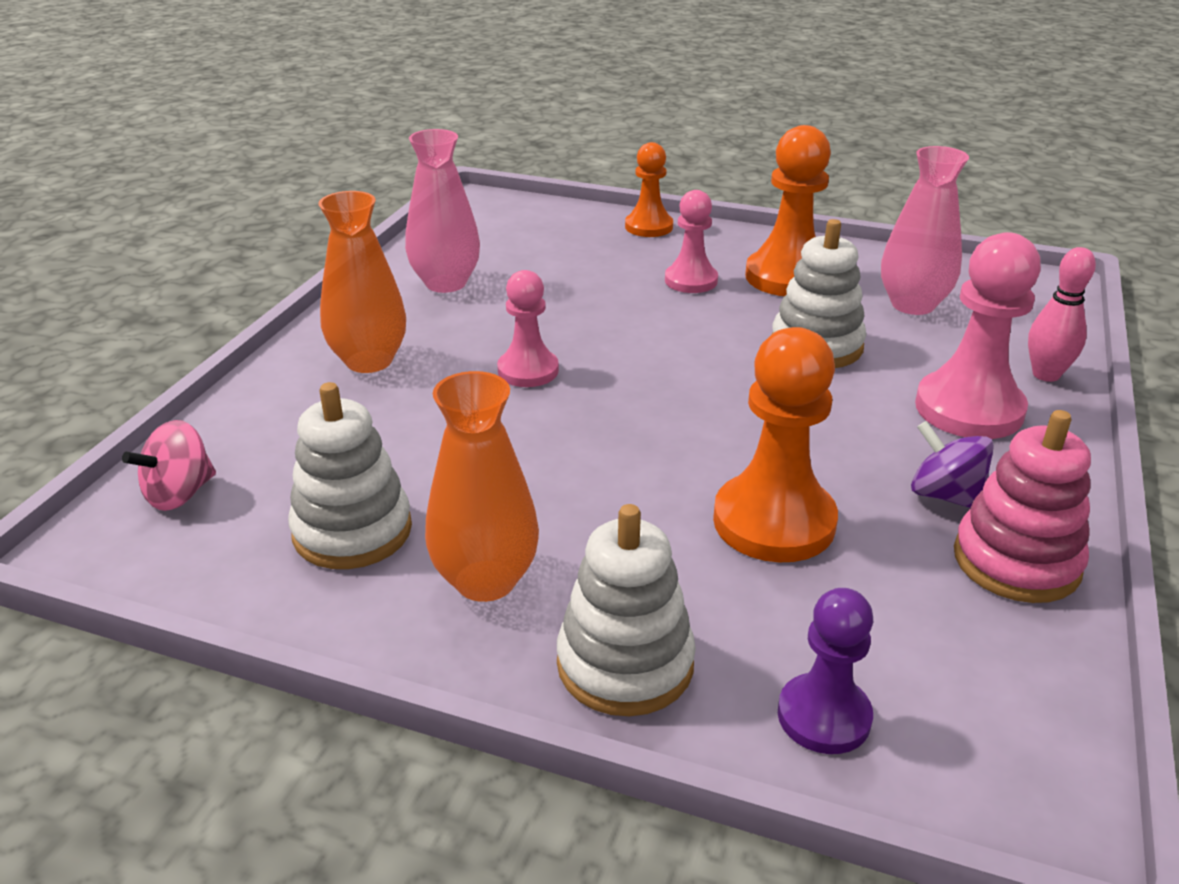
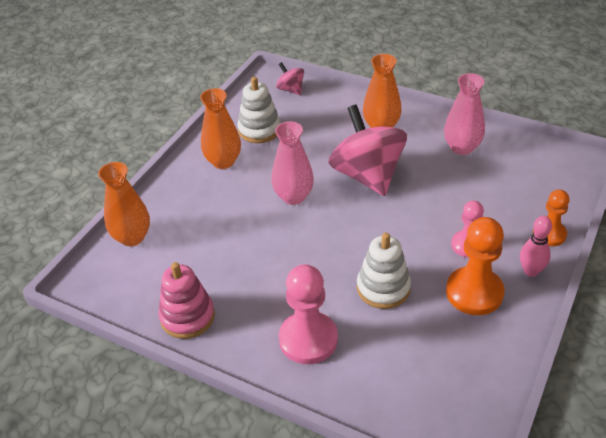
camera: 100 degrees right, 10 degrees up
(528, 370) = (367, 175): pink pawn -> pink spinning top
(625, 664) = (172, 193): white stacking toy -> none
(774, 522) = (235, 242): orange pawn -> none
(824, 716) = (132, 237): purple pawn -> orange vase
(912, 305) = (434, 349): pink vase -> pink vase (293, 196)
(945, 495) = (238, 306): purple spinning top -> none
(1046, 375) = (339, 391): pink bowling pin -> pink bowling pin (530, 271)

